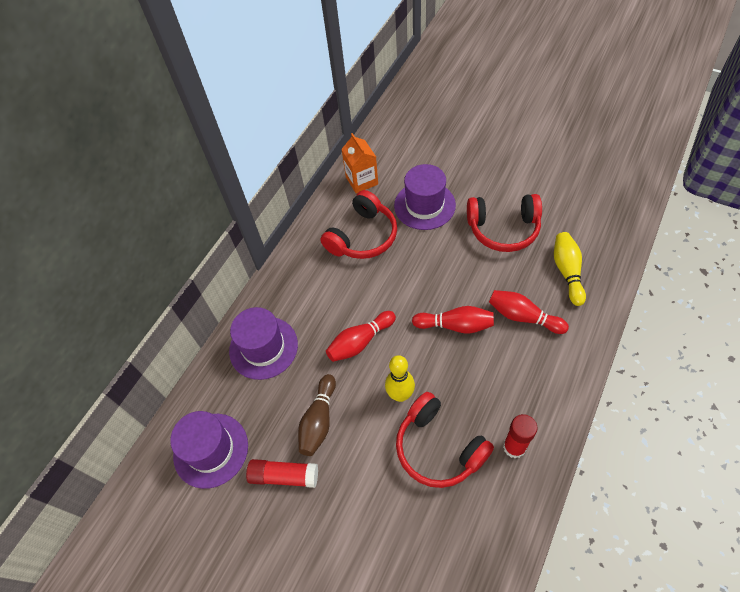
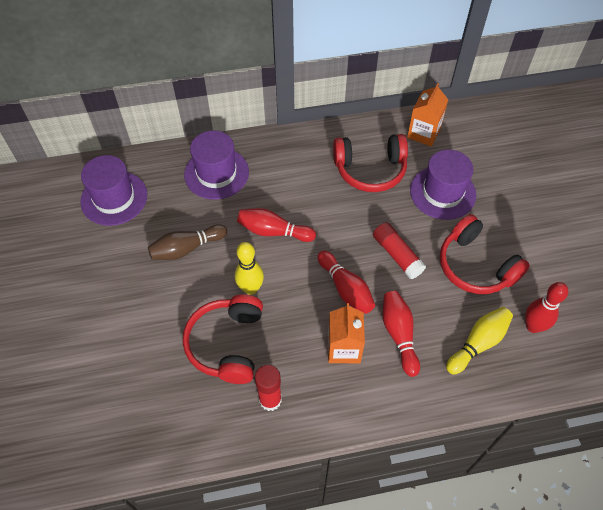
camera: 45 degrees right, 0 degrees up
(284, 476) = (128, 255): red glue stick -> red glue stick (397, 255)
(507, 362) = (344, 348): none -> orange carton
(577, 230) = (533, 326): none -> red bowling pin

